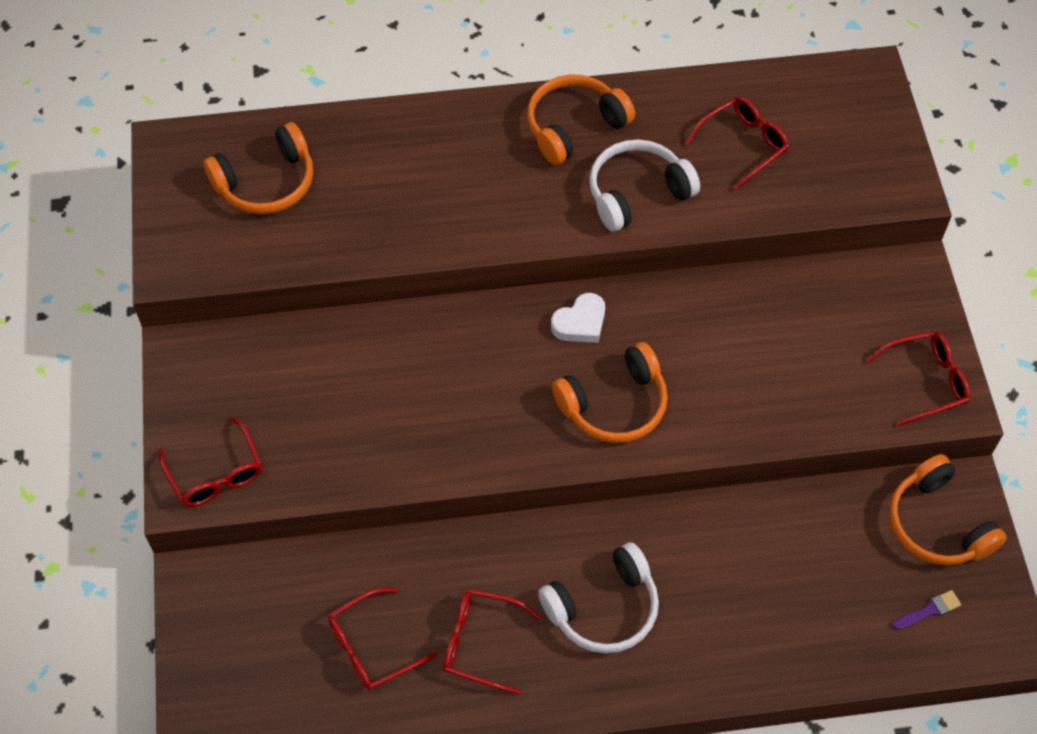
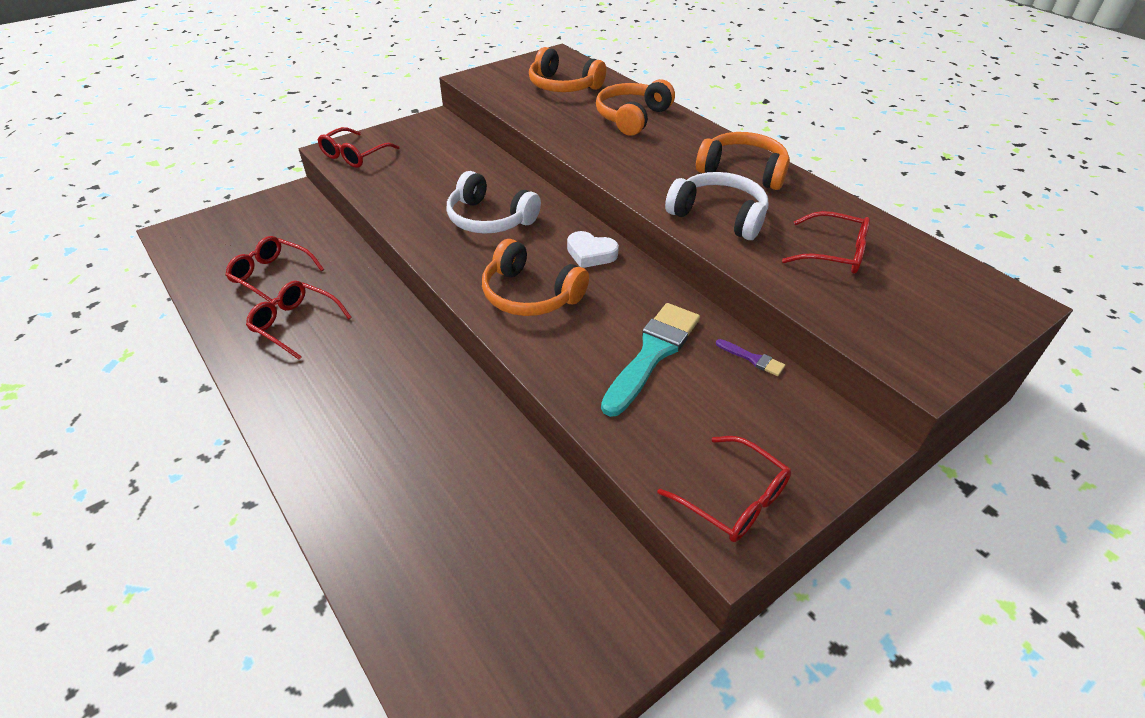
camera: 60 degrees right, 15 degrees down
(481, 643) = (295, 324): red glasses -> red glasses turned 45 degrees counterclockwise
(603, 608) = (356, 379): white headphones -> white headphones (490, 219)
(750, 348) = (652, 354): none -> turquoise brush
(929, 610) = (476, 640): purple brush -> purple brush (752, 359)
(937, 524) = (591, 606): orange headphones -> orange headphones (632, 117)

